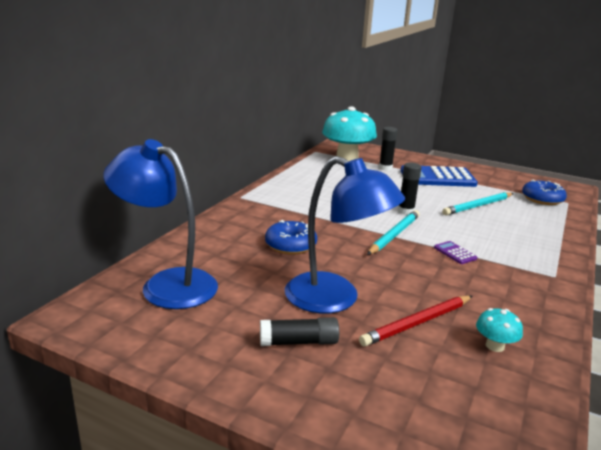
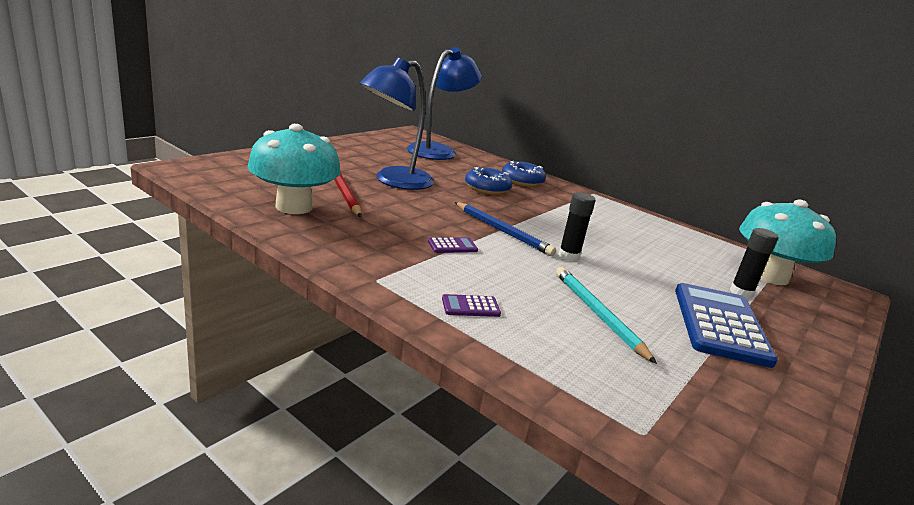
camera: 100 degrees right, 0 degrees up
(298, 342) = (351, 162): black glue stick -> none
(394, 235) = (502, 231): turquoise pencil -> blue pencil
(495, 346) = (294, 207): turquoise mushroom -> turquoise mushroom, size x2.31
(532, 241) = (470, 306): none -> purple calculator
(542, 199) = (652, 403): blue donut -> blue donut (522, 181)

